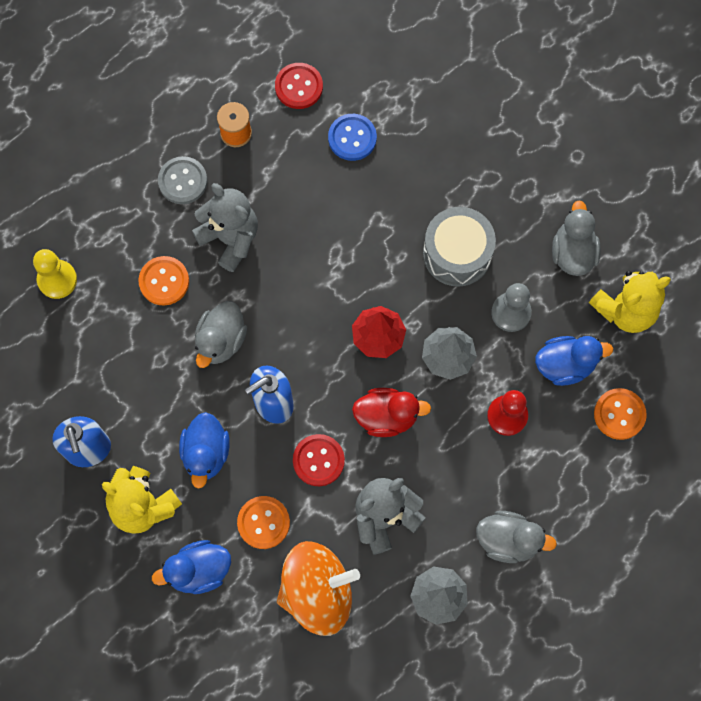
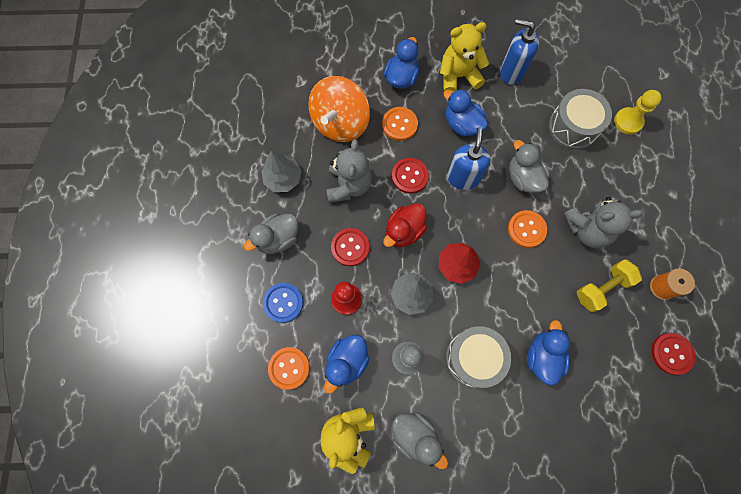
camera: 130 degrees right, 0 degrees up
(112, 332) = (573, 127): none -> grey drum
(164, 281) = (585, 174): orange button -> orange button (526, 229)
(183, 181) = (647, 231): grey button -> none
(284, 185) = (602, 288): none -> yellow dumbbell
(352, 138) = (607, 358): blue button -> blue button (283, 303)
(401, 194) = (542, 356): none -> blue duck
(451, 457) = (350, 247): none -> red button

